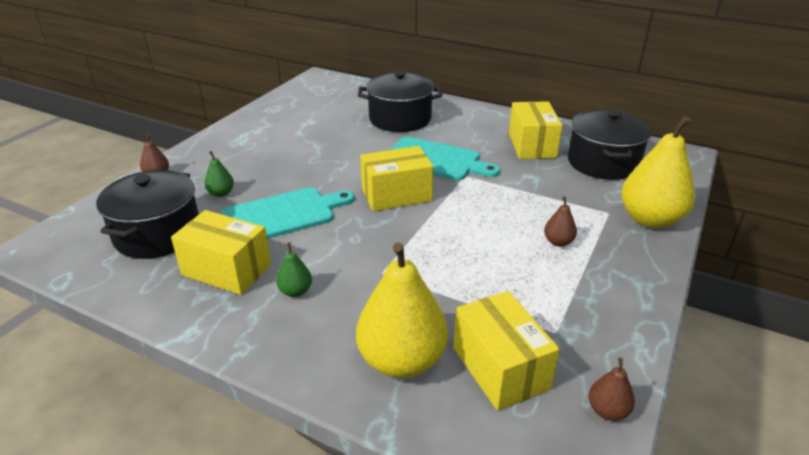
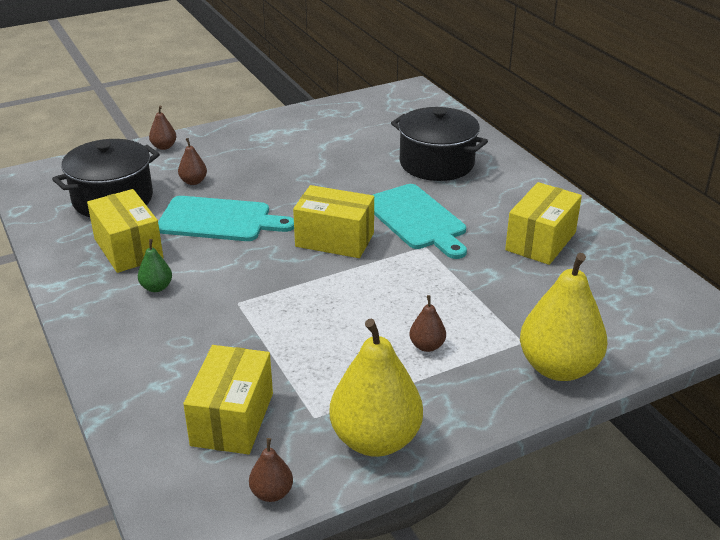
camera: 35 degrees right, 0 degrees up
(221, 193) = (193, 181): green pear -> brown pear
(402, 360) = (168, 375): yellow pear -> yellow pear (375, 439)
(603, 163) = (596, 290): black pot -> none

